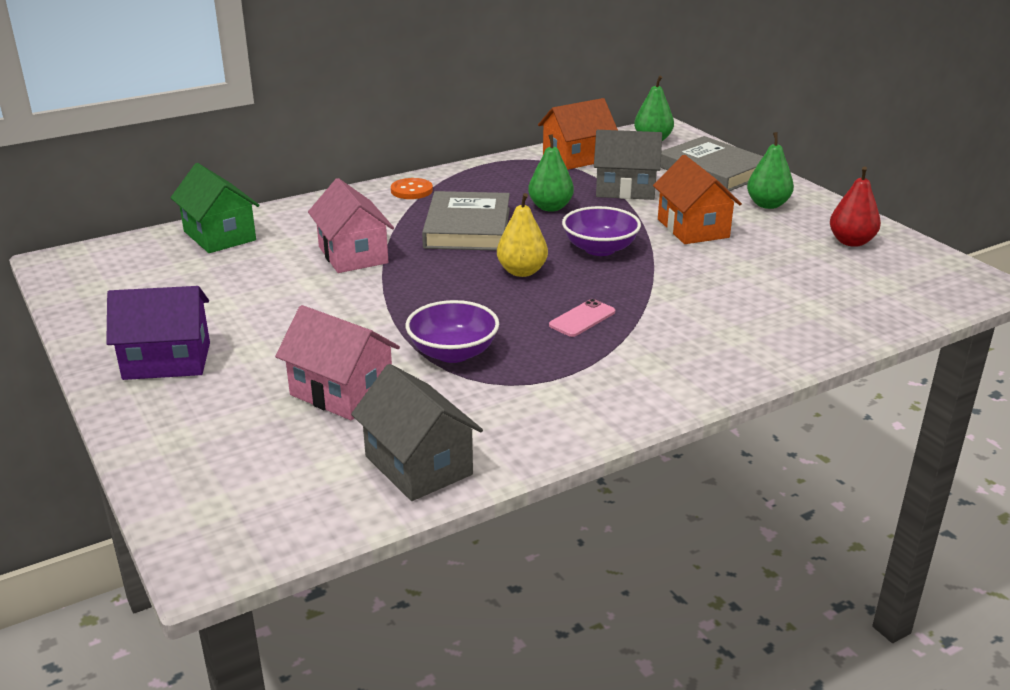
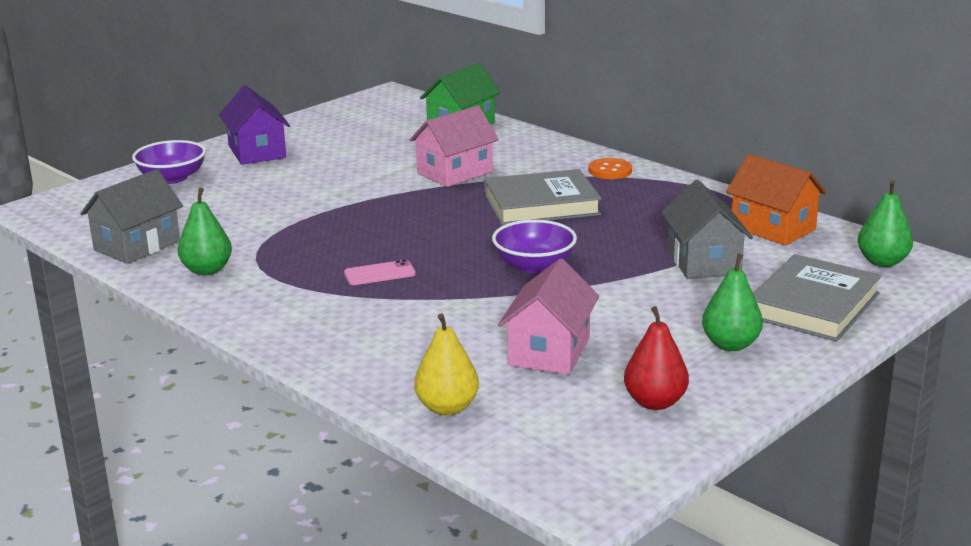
camera: 75 degrees right, 5 degrees down
(341, 392) = (228, 207): pink house -> pink house (549, 351)
(453, 353) = (299, 233): purple bowl -> purple bowl (172, 178)
(522, 271) = (461, 238): yellow pear -> yellow pear (447, 407)
(550, 207) = (620, 232): green pear -> green pear (207, 270)
(582, 319) = (379, 273): pink phone -> pink phone turned 45 degrees counterclockwise
(693, 228) = (622, 306): orange house -> none

